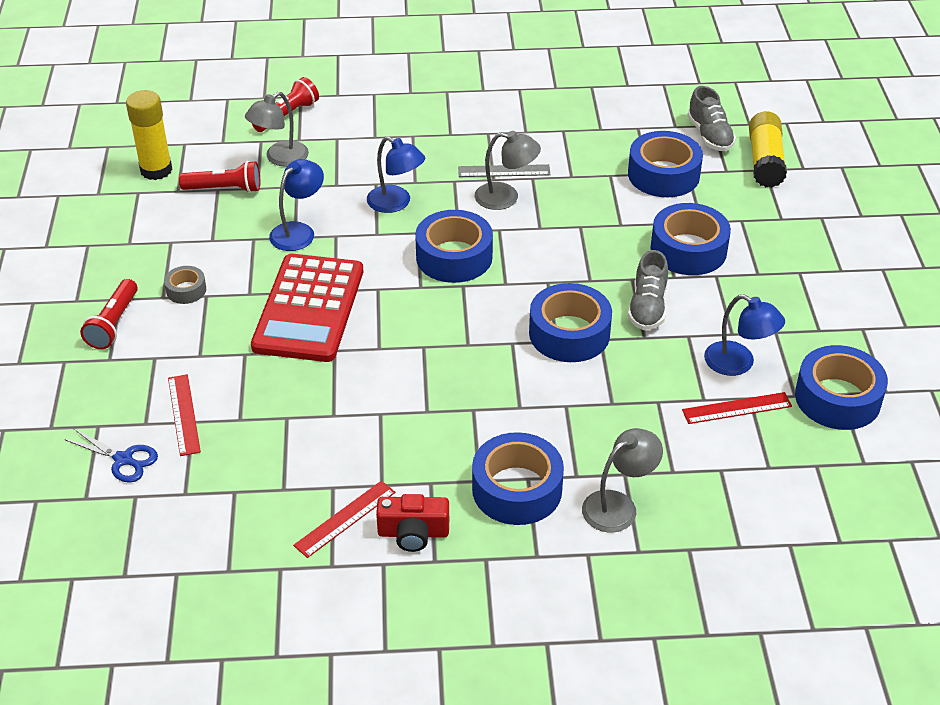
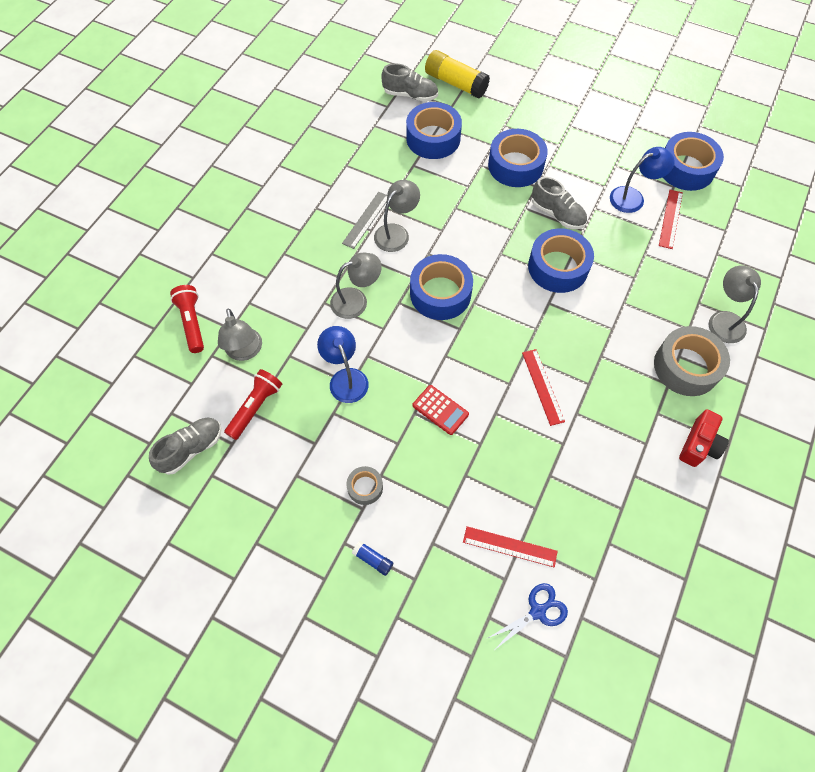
camera: 60 degrees left, 20 degrees up
(113, 324) = (373, 559): red flashlight -> blue glue stick
(156, 170) = (191, 449): yellow glue stick -> grey shoe
(309, 309) = (440, 410): red calculator -> red calculator, size x0.43
(345, 518) = (668, 481): red ruler -> red ruler (542, 386)
(396, 203) = (356, 300): blue lamp -> grey lamp
(517, 489) = (686, 367): blue tape -> grey tape

